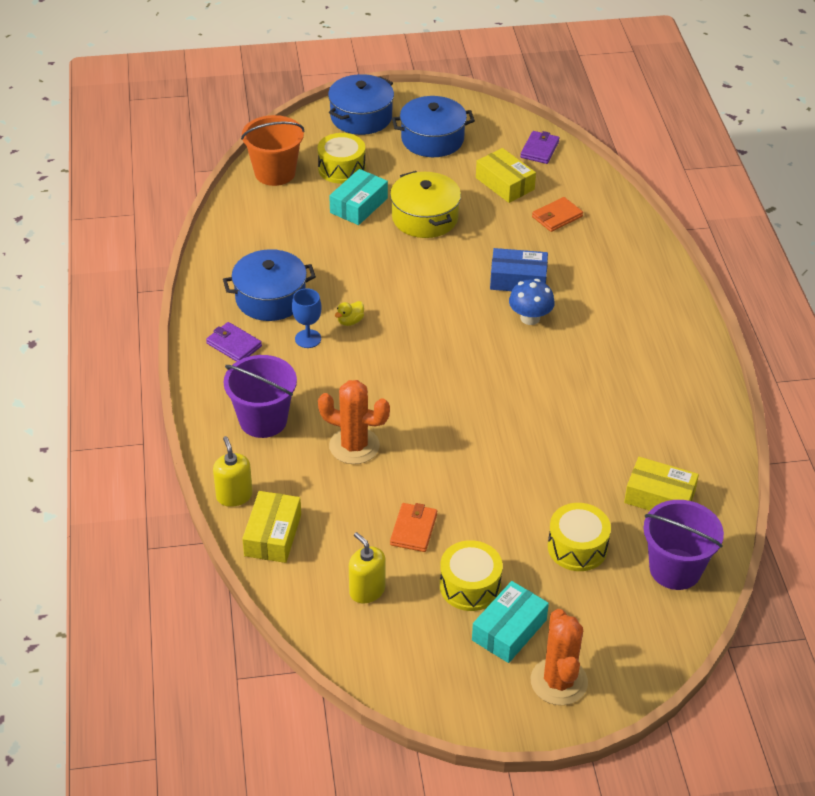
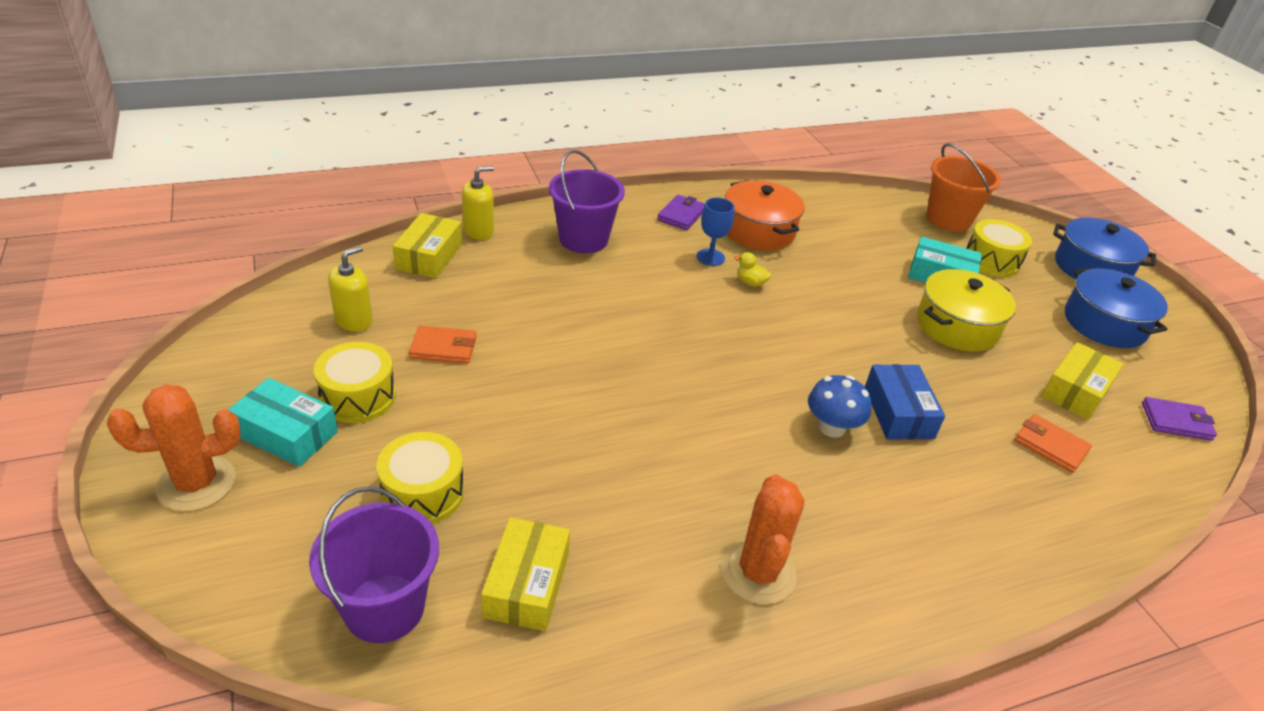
camera: 75 degrees right, 5 degrees down
(270, 298) = (758, 230): blue pot -> orange pot
(273, 535) = (429, 256): yellow box -> yellow box turned 75 degrees counterclockwise
(354, 446) = (562, 298): orange cactus -> orange cactus (758, 573)

